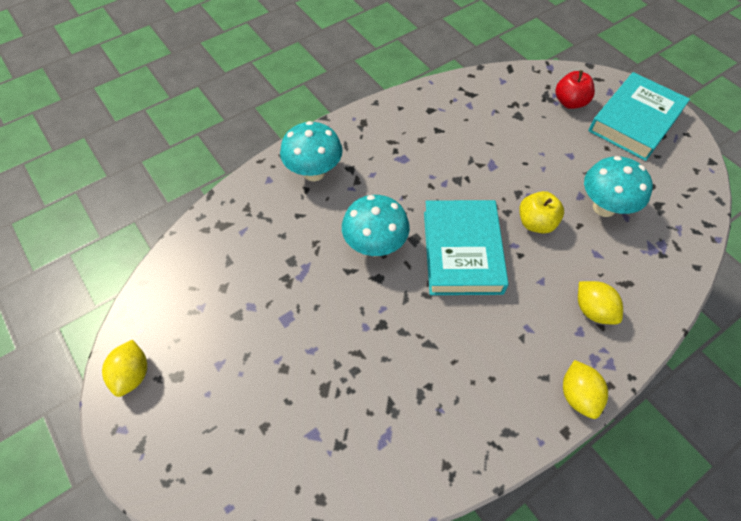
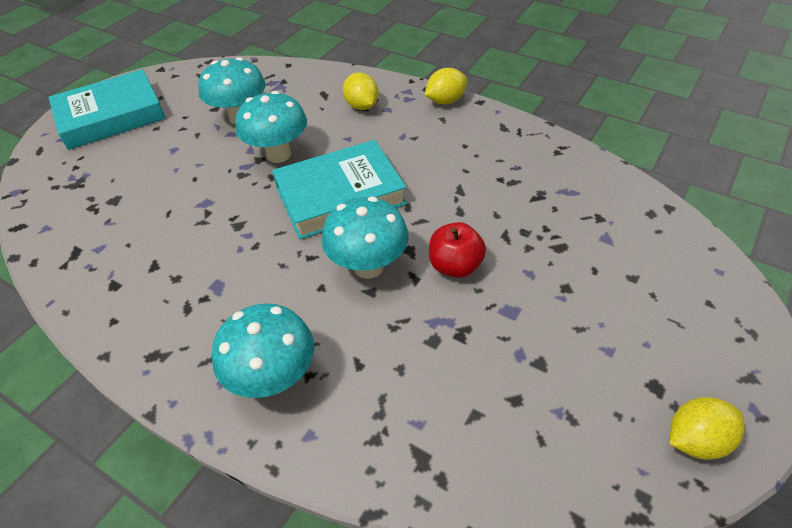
camera: 110 degrees left, 10 degrees down
(536, 223) = (278, 154): yellow apple -> turquoise mushroom
(570, 102) = (84, 164): red apple -> red apple (455, 266)
(593, 310) = (362, 106): yellow lemon -> yellow lemon turned 60 degrees counterclockwise
(635, 121) = (111, 116): turquoise book -> turquoise book turned 45 degrees counterclockwise

